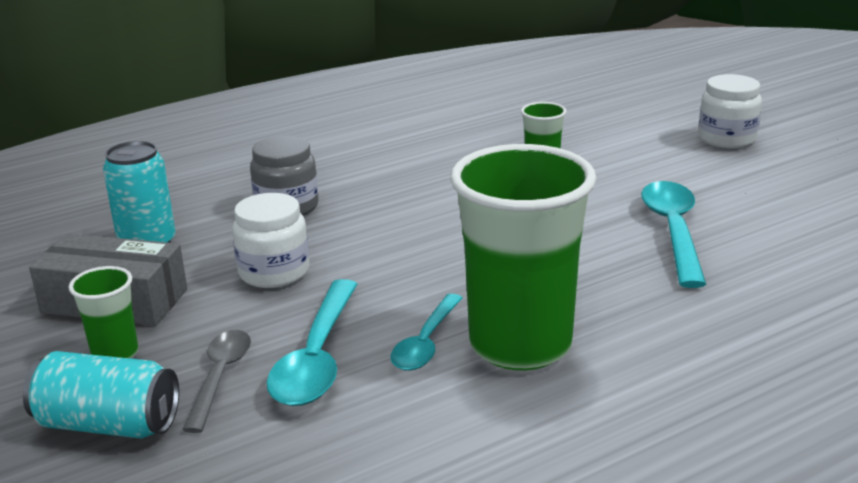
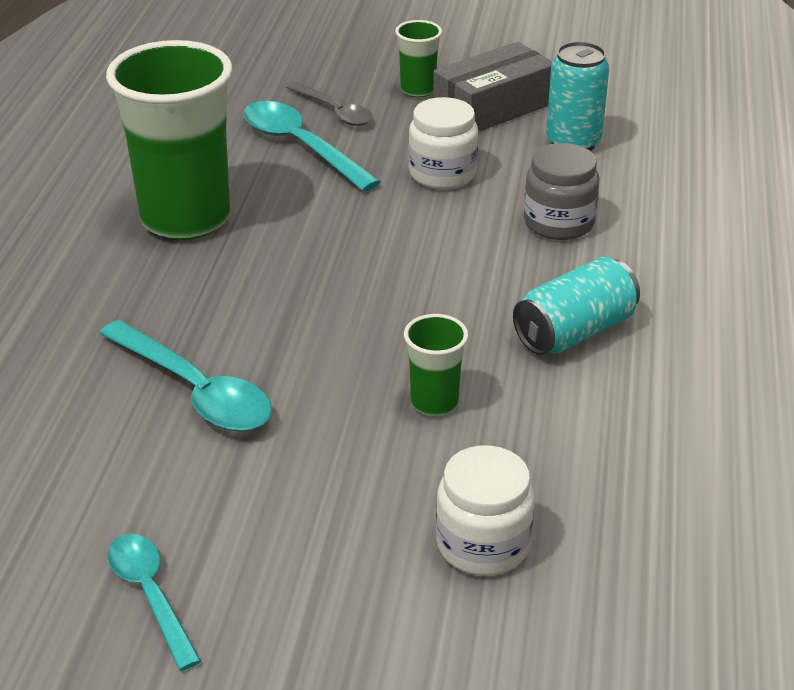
camera: 130 degrees right, 10 degrees up
(108, 424) = (342, 70): turquoise can -> turquoise can (574, 332)
(426, 343) = (250, 188): turquoise spoon -> turquoise spoon (150, 595)
(727, 139) = (304, 610): white jar -> white jar (483, 545)

